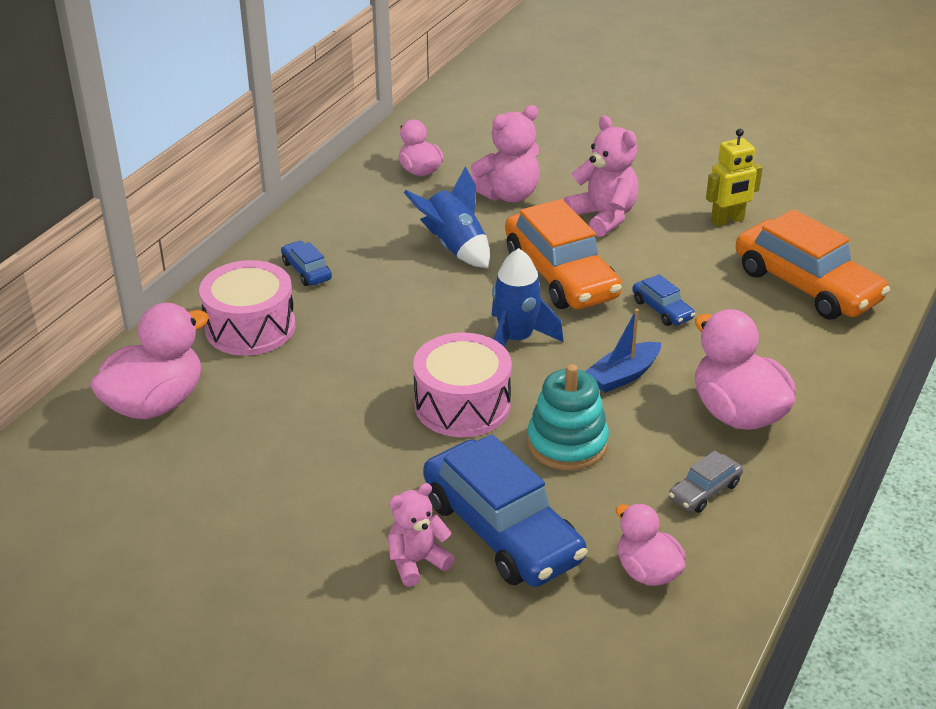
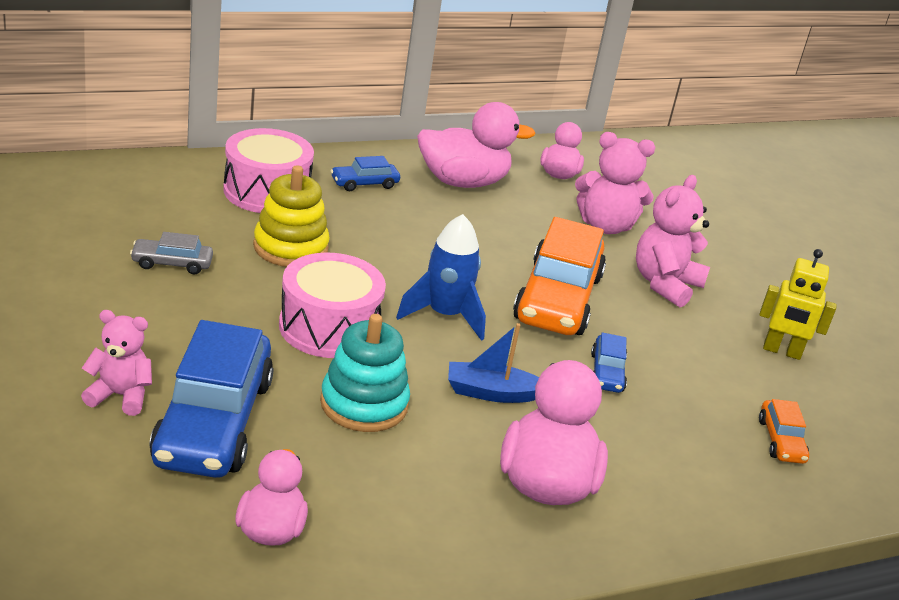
camera: 35 degrees right, 5 degrees down
(155, 403) = (130, 194): pink duck -> pink duck (463, 182)
(306, 271) = (364, 183): blue car -> blue car turned 120 degrees counterclockwise
(341, 362) = (290, 248): none -> yellow stacking toy
(454, 248) = (501, 233): blue rocket -> none
(603, 217) = (665, 284): pink teddy bear -> pink teddy bear turned 150 degrees counterclockwise
(704, 491) = (418, 514): grey car -> grey car (172, 263)
(806, 285) = (781, 441): orange car -> orange car, size x0.45

